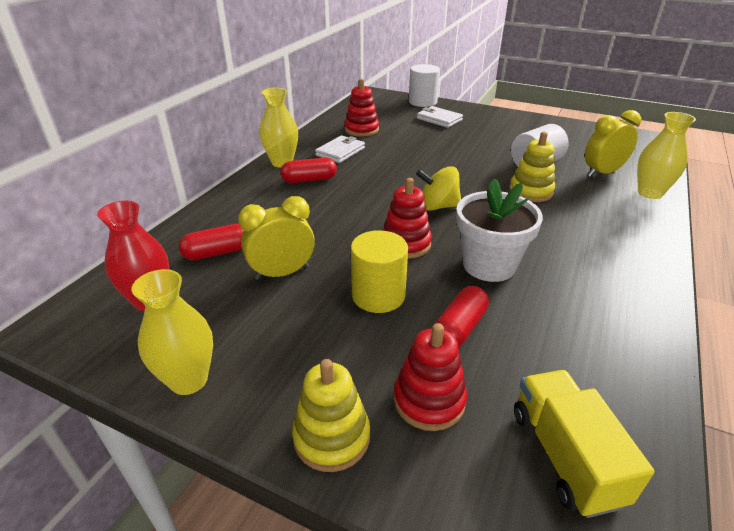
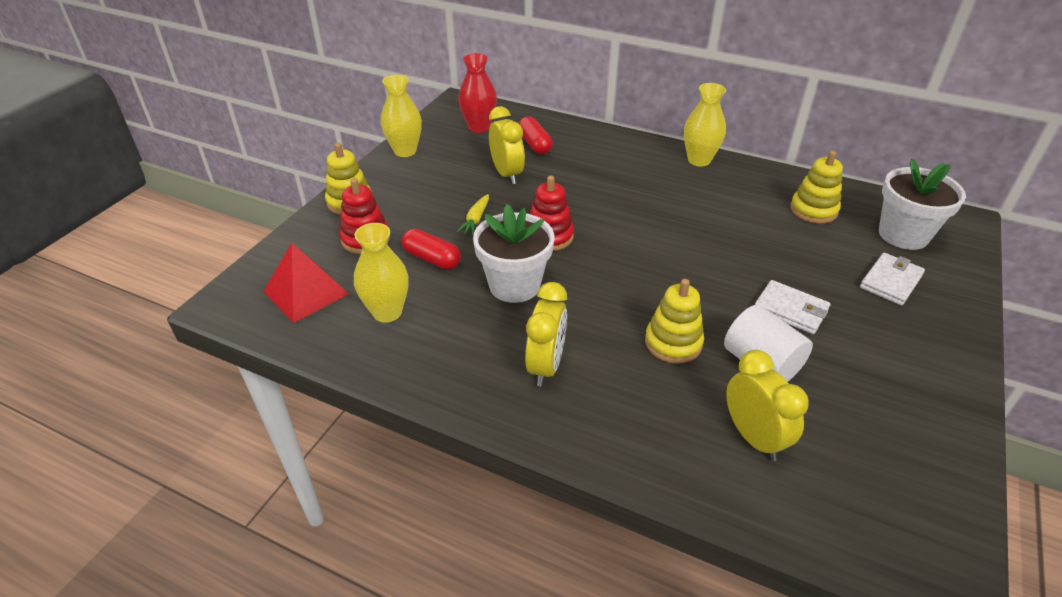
camera: 90 degrees right, 5 degrees up
(309, 180) = (664, 178): red capsule -> none
(340, 152) = (739, 195): white wallet -> white wallet (790, 310)
(361, 130) = (813, 210): red stacking toy -> yellow stacking toy
(378, 295) = (475, 220): yellow cylinder -> yellow carrot
(390, 109) = (903, 235): none -> white flower pot
(422, 102) = (960, 269): white cylinder -> none
(438, 206) = (623, 261): yellow spinning top -> none
(565, 456) = (306, 292): yellow truck -> red pyramid
(587, 247) = (546, 366): none -> yellow clock
(650, 193) = (696, 478): yellow vase -> yellow vase (387, 312)

